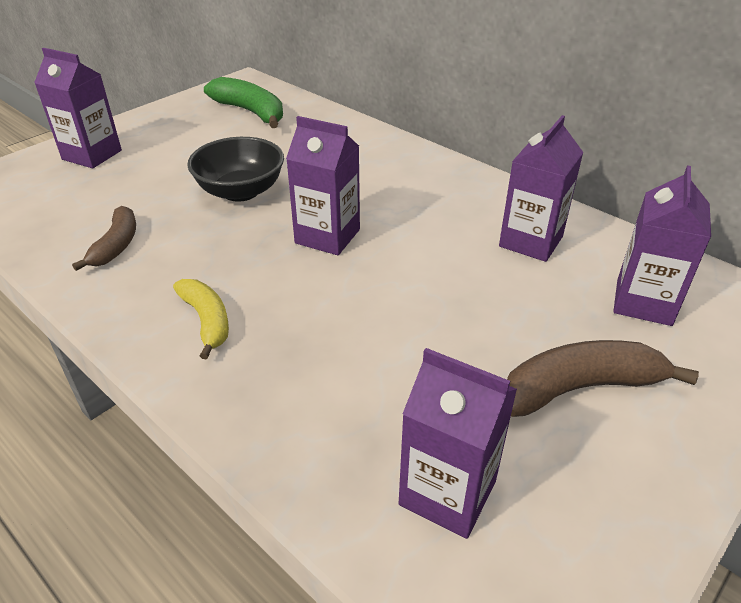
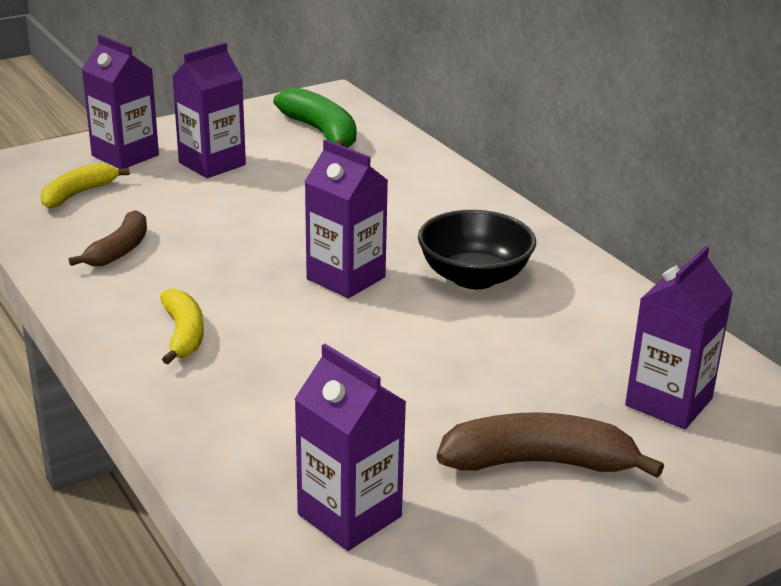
camera: 15 degrees right, 10 degrees down
(60, 197) = (78, 194): none -> yellow banana
(241, 191) = (271, 218): black bowl -> black bowl (474, 277)
(531, 241) = (576, 321): purple carton -> purple carton (212, 164)

